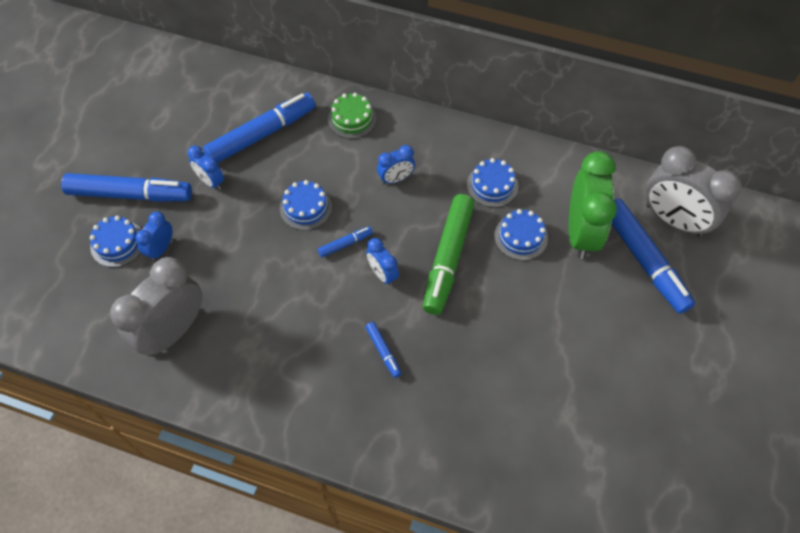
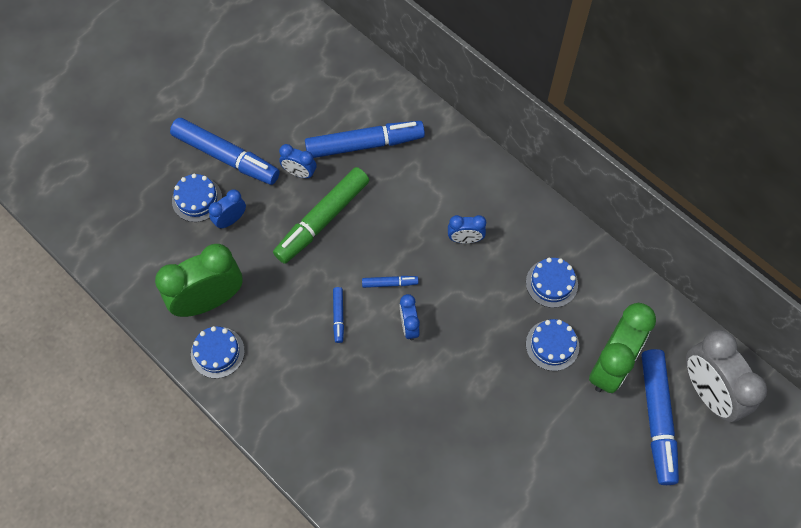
camera: 25 degrees right, 5 degrees up
(173, 331) = (209, 300): grey clock -> green clock
(211, 181) = (299, 173): blue clock -> blue clock turned 45 degrees counterclockwise
(305, 207) = (371, 233): blue cake -> blue cake (217, 352)
(352, 119) = (453, 161): green cake -> none
(383, 351) = (375, 397): blue marker -> blue marker (338, 316)
(447, 258) = (474, 337): green marker -> green marker (322, 220)

